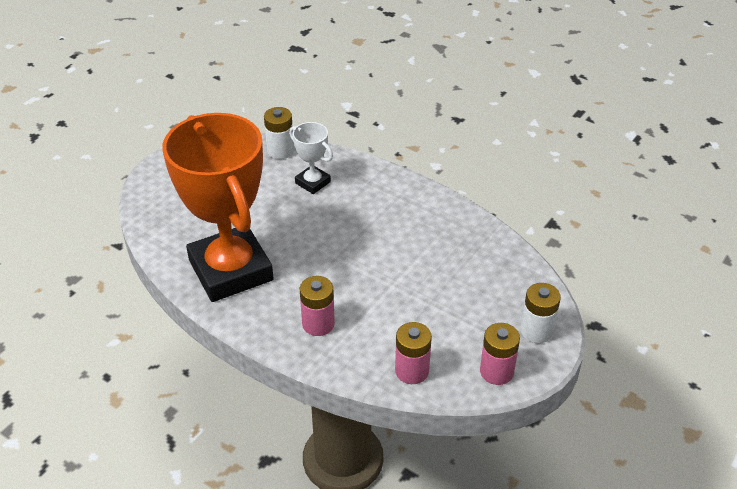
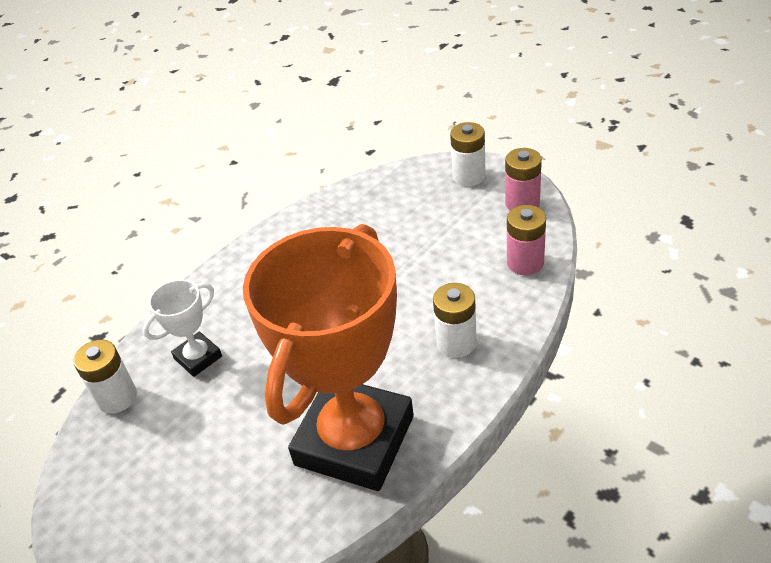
camera: 80 degrees left, 0 degrees up
(230, 270) = (355, 440): orange trophy -> orange trophy turned 45 degrees counterclockwise
(318, 324) = (456, 342): pink battery -> white battery

